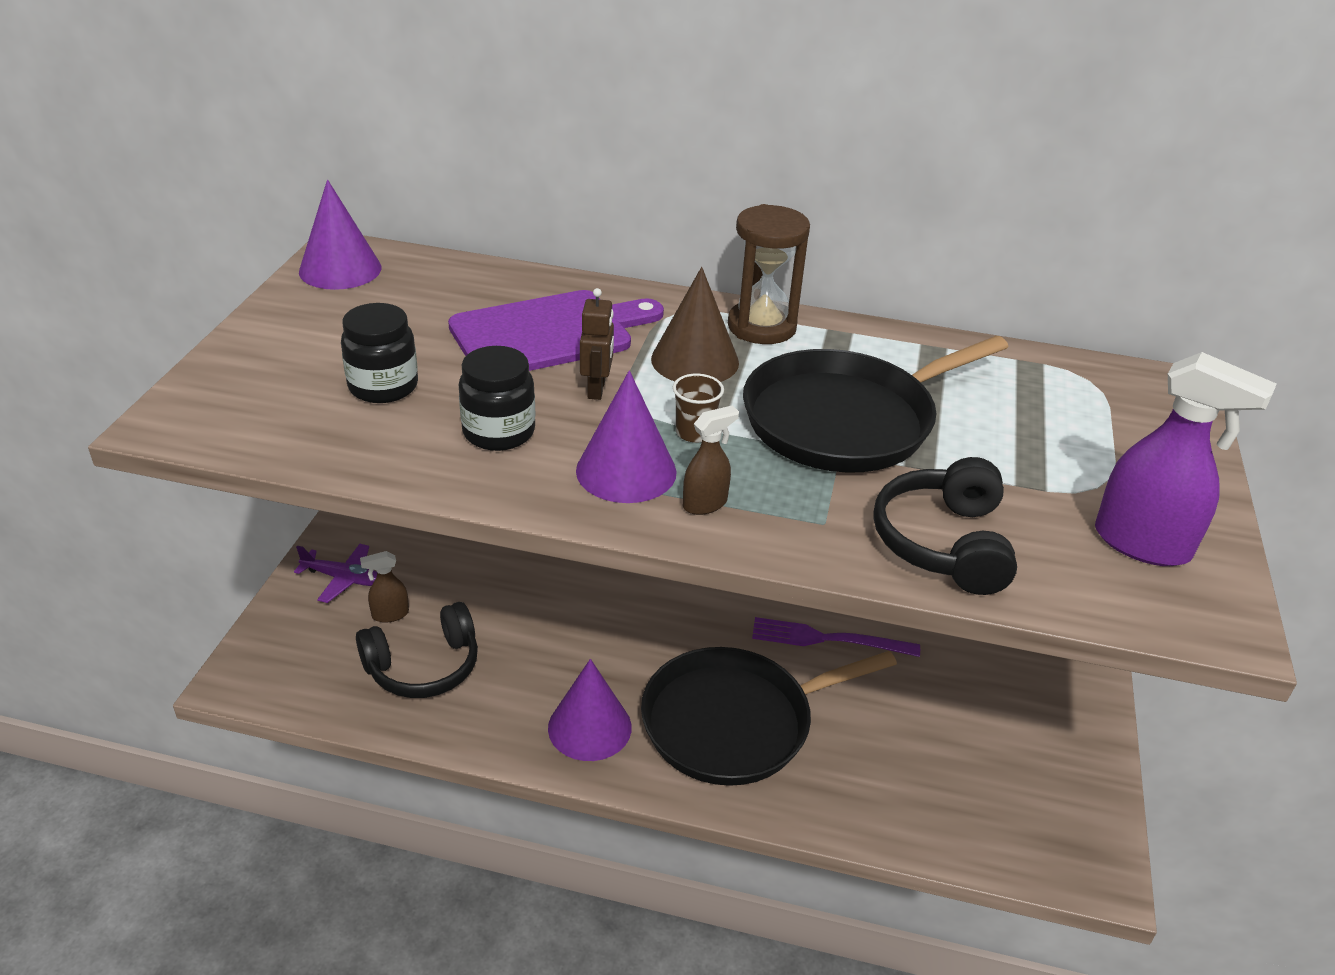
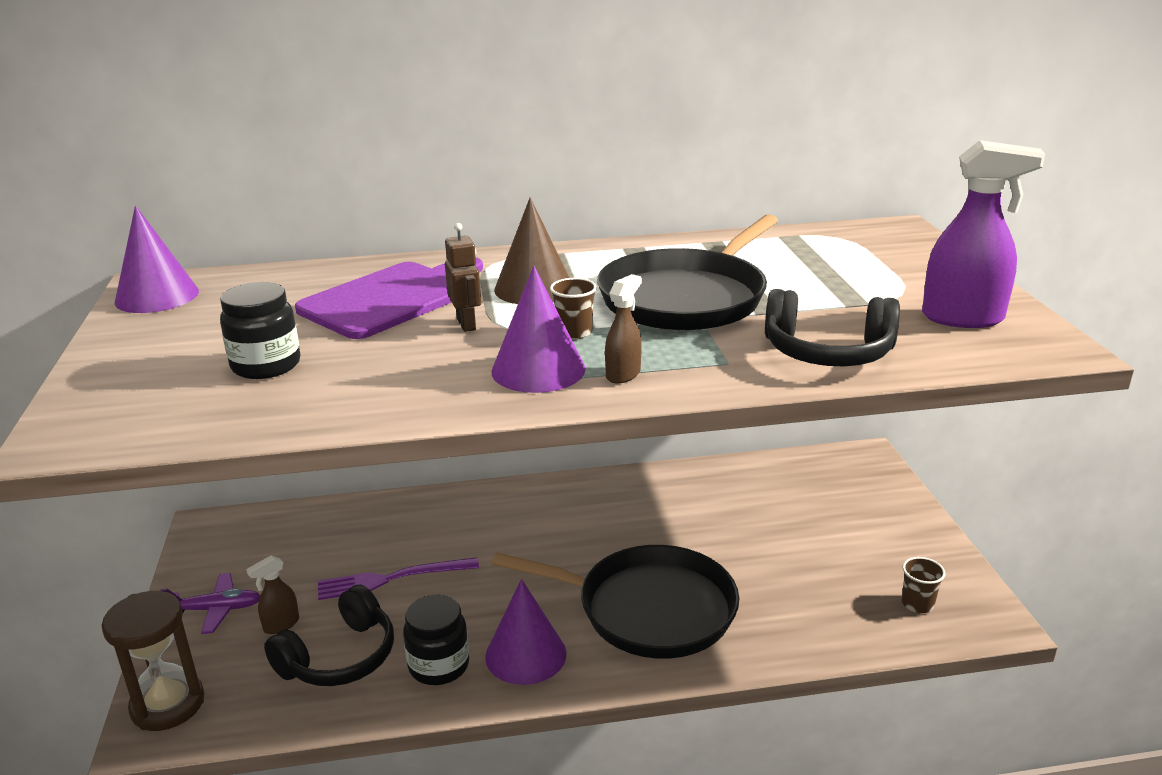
camera: 20 degrees left, 10 degrees down
(499, 432) = (403, 371): black jar -> black jar (439, 666)
(734, 722) = (648, 609): black pan -> black pan turned 120 degrees counterclockwise
(761, 327) = (570, 257): brown hourglass -> brown hourglass (168, 704)
(828, 639) = (685, 524): purple fork -> purple fork (392, 578)
(943, 543) = (827, 352): black headphones -> black headphones turned 60 degrees counterclockwise
(1026, 822) = (917, 604): none -> brown cup

